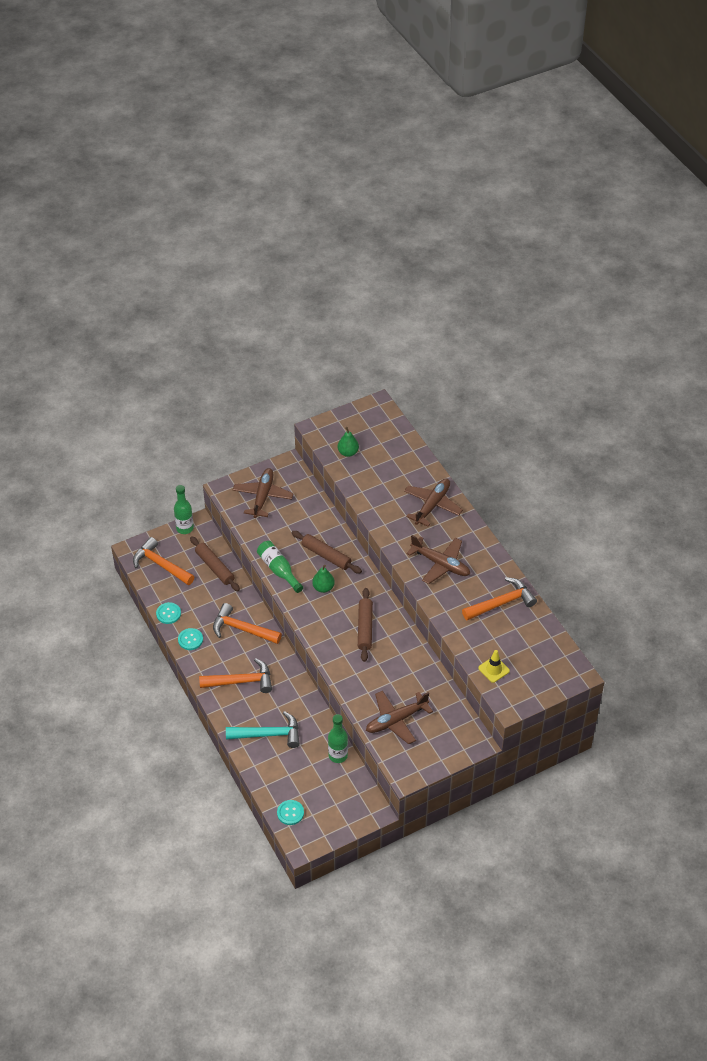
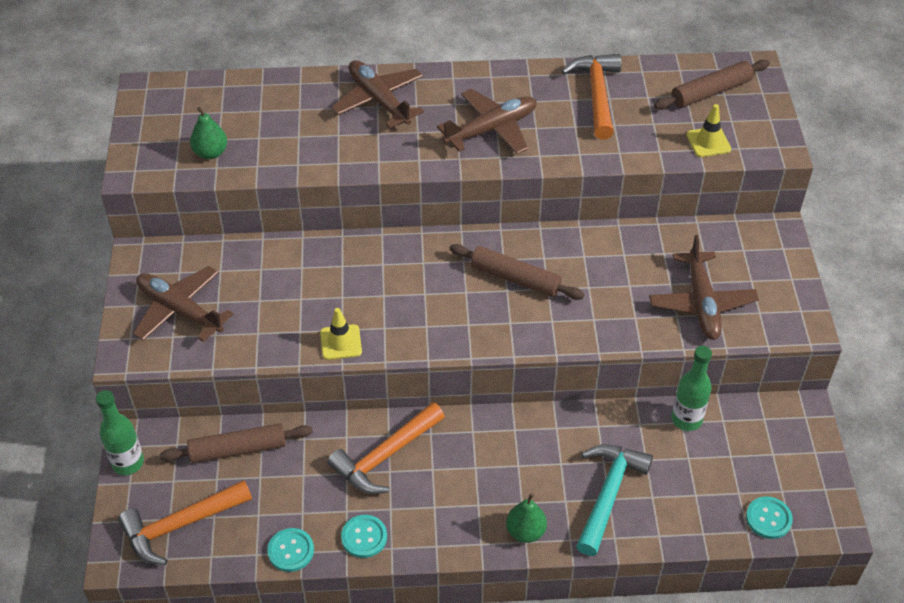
camera: 65 degrees left, 0 degrees up
(241, 681) = (487, 494): orange hammer -> none
(278, 570) = (341, 342): green bottle -> yellow traffic cone
(323, 588) = (410, 300): green pear -> green pear (525, 531)
(326, 556) = (351, 275): brown rolling pin -> brown rolling pin (711, 92)

